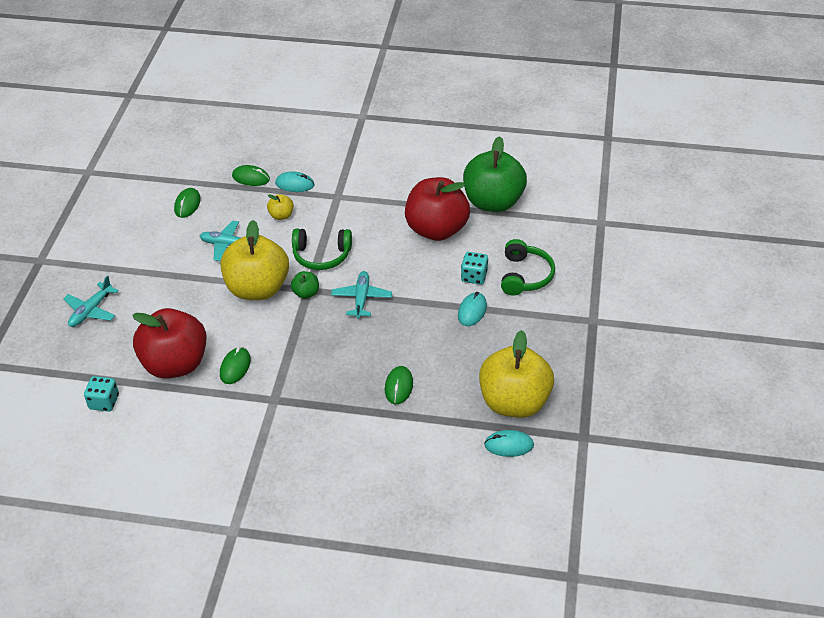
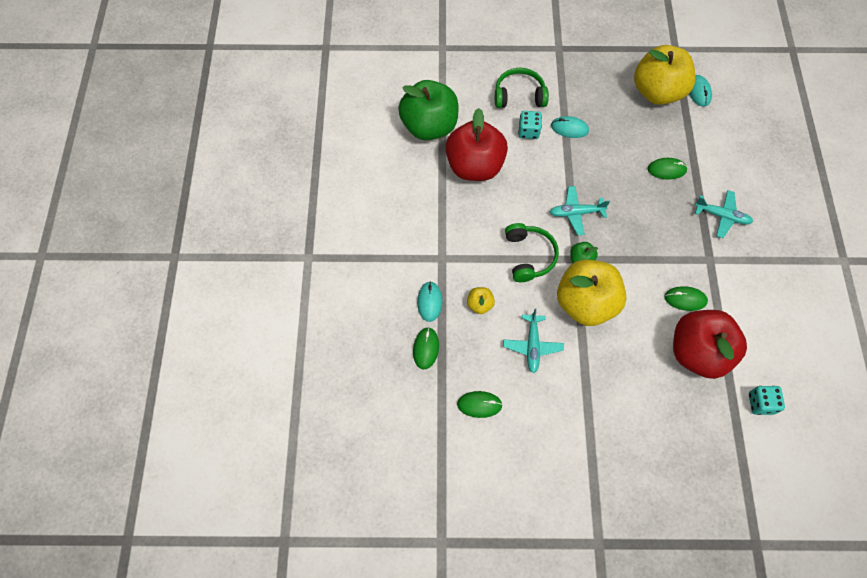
camera: 100 degrees left, 20 degrees up
(91, 311) = (655, 457): turquoise plane -> turquoise plane (722, 216)

